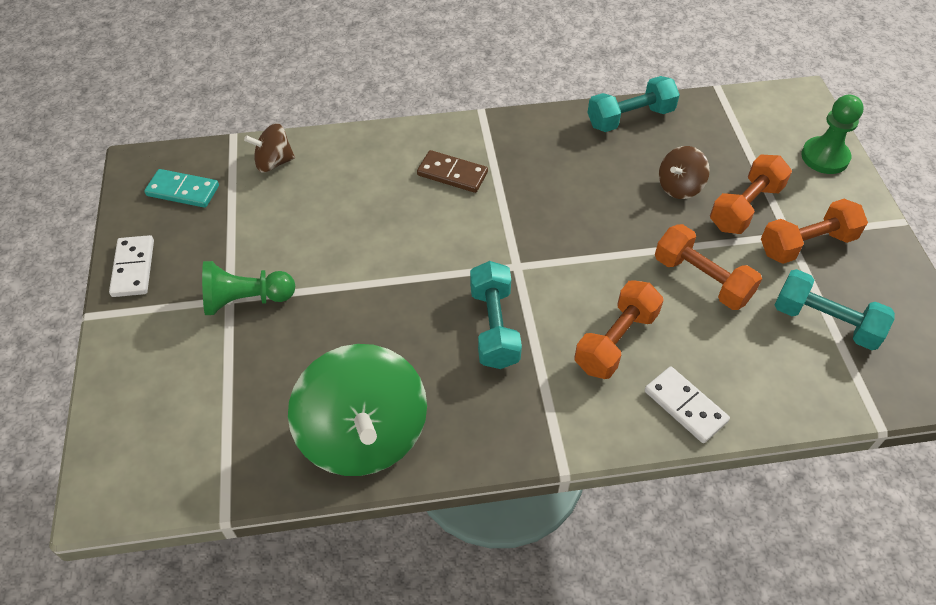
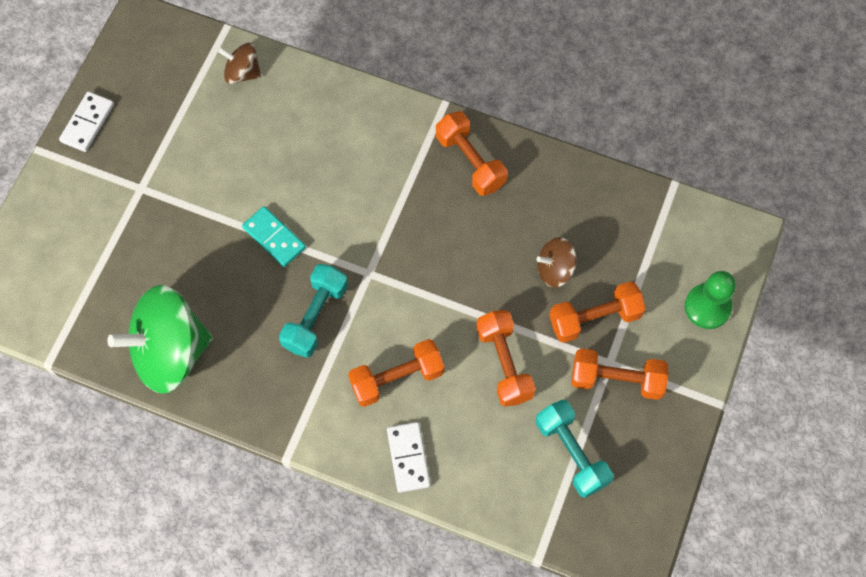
camera: 30 degrees right, 15 degrees up
(183, 191) = (158, 66): turquoise domino -> turquoise domino (274, 238)
(246, 300) = (152, 195): green pawn -> none
(364, 435) = (170, 352): green spinning top -> green spinning top turned 60 degrees clockwise
(452, 174) = (376, 158): brown domino -> none
(538, 141) = (470, 161): none -> orange dumbbell
(630, 118) = (567, 177): turquoise dumbbell -> none

